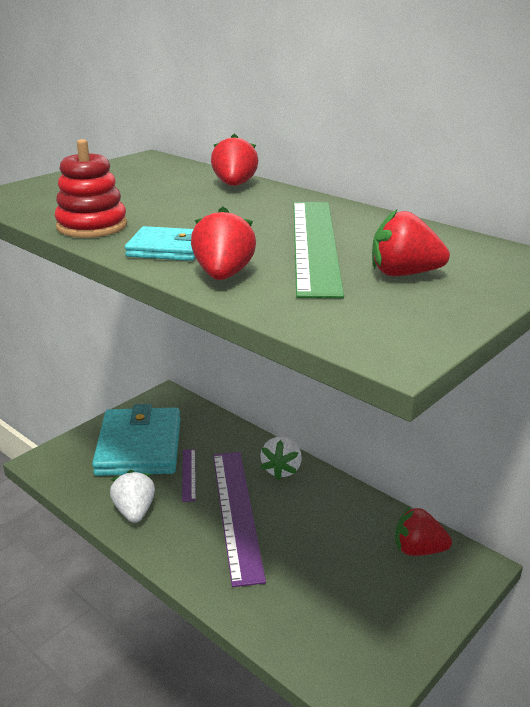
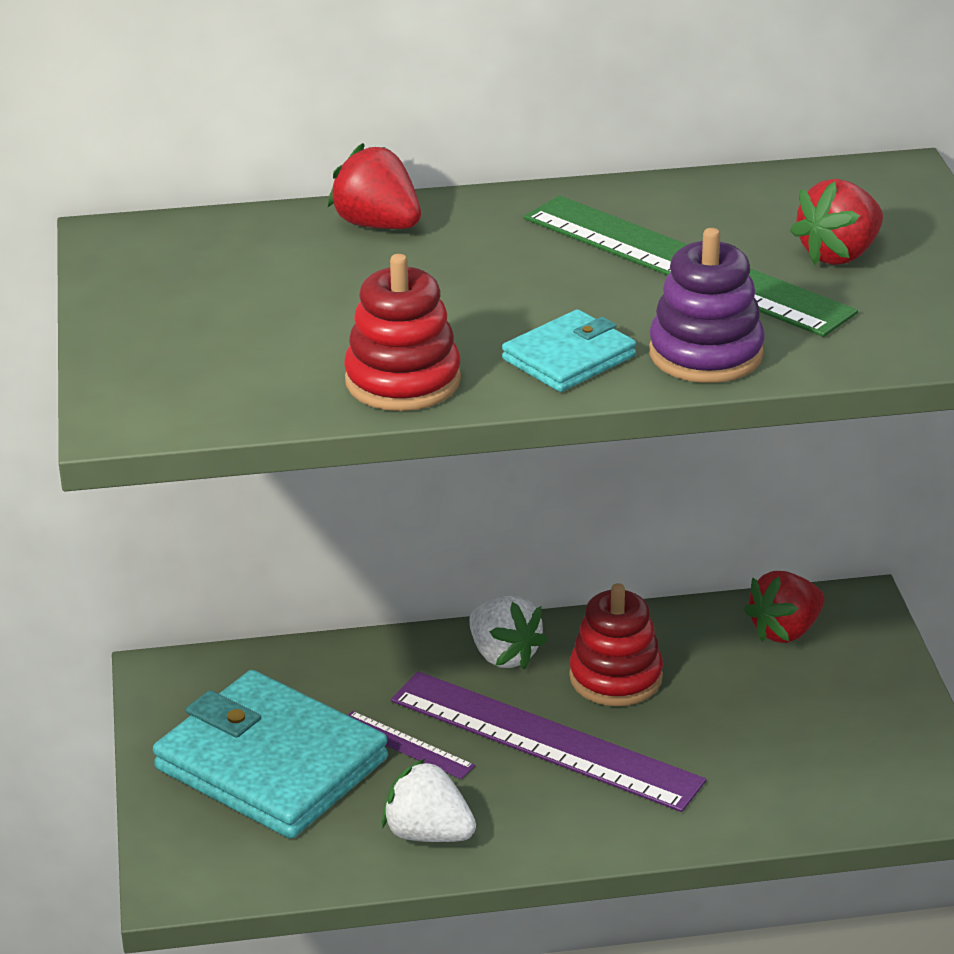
camera: 50 degrees left, 5 degrees up
(223, 275) = (706, 354): red strawberry -> purple stacking toy
(308, 510) = (615, 677): none -> red stacking toy

